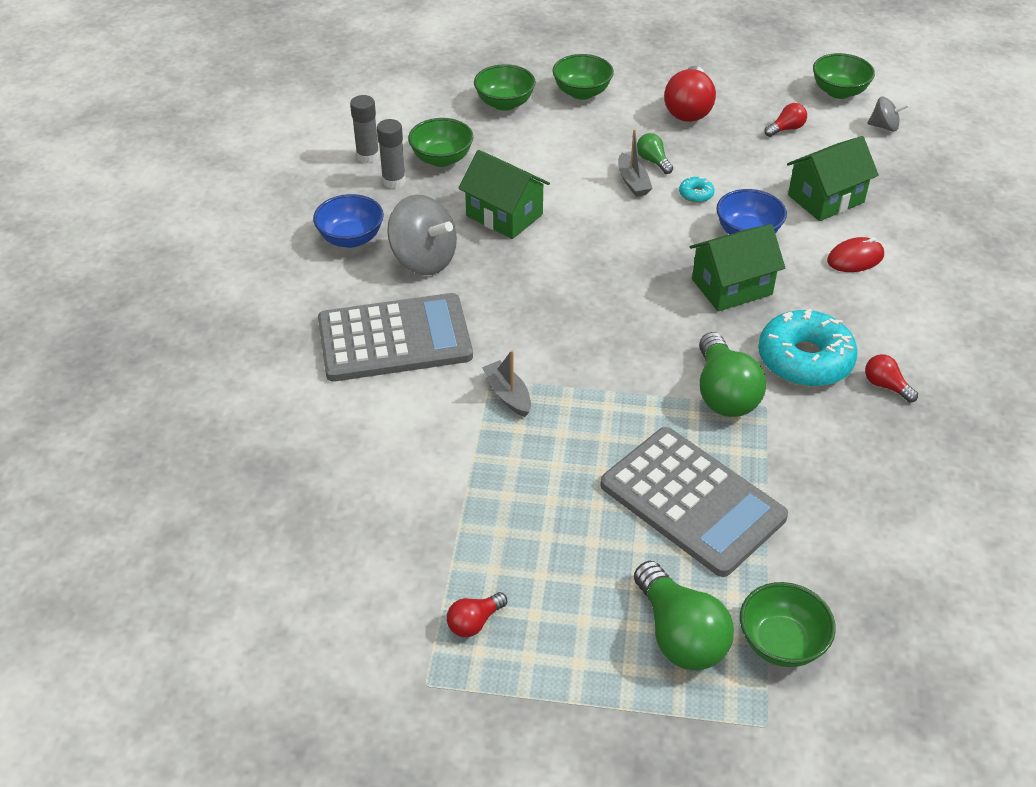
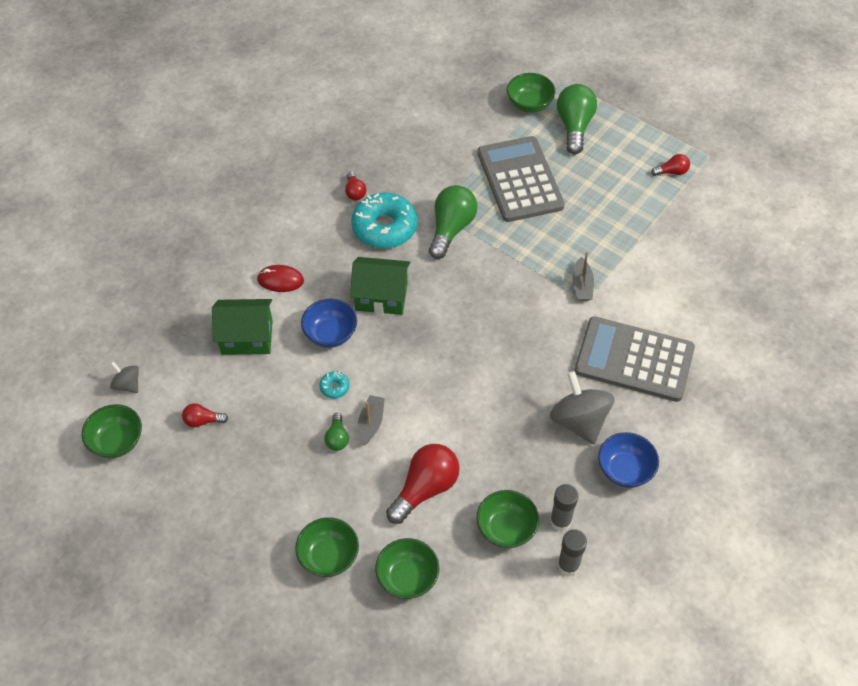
camera: 150 degrees left, 10 degrees up
(504, 215) = (493, 437): green house -> none
(688, 109) = (257, 485): red light bulb -> red light bulb (425, 489)

